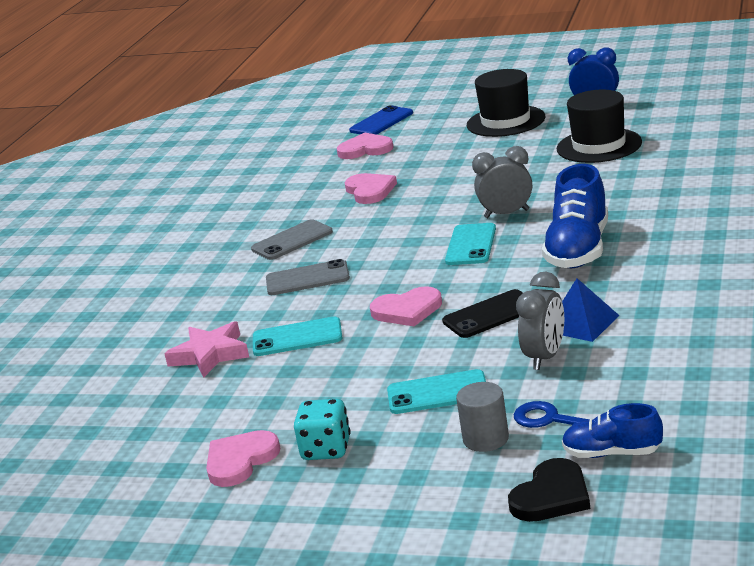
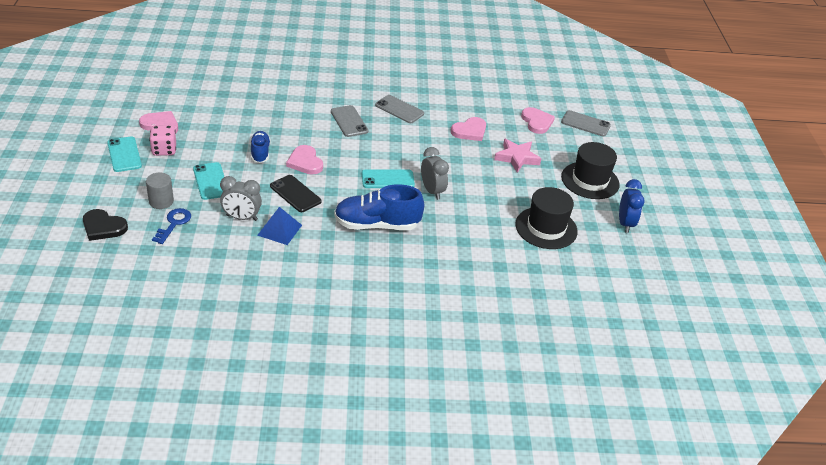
camera: 65 degrees right, 15 degrees up
(210, 355) = (266, 100): pink star -> pink star (516, 158)
(297, 337) = (279, 126): turquoise phone -> turquoise phone (124, 154)
(326, 449) = (164, 150): turquoise dice -> pink dice
(381, 122) = (585, 124): blue phone -> grey phone
(612, 453) = (136, 246): blue shoe -> blue shoe (260, 153)

